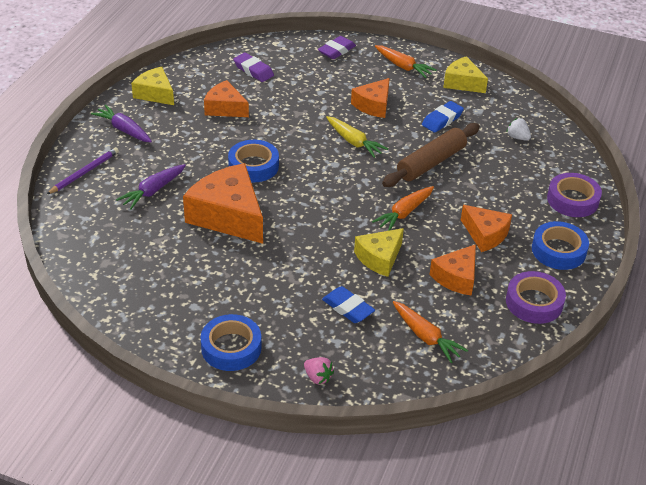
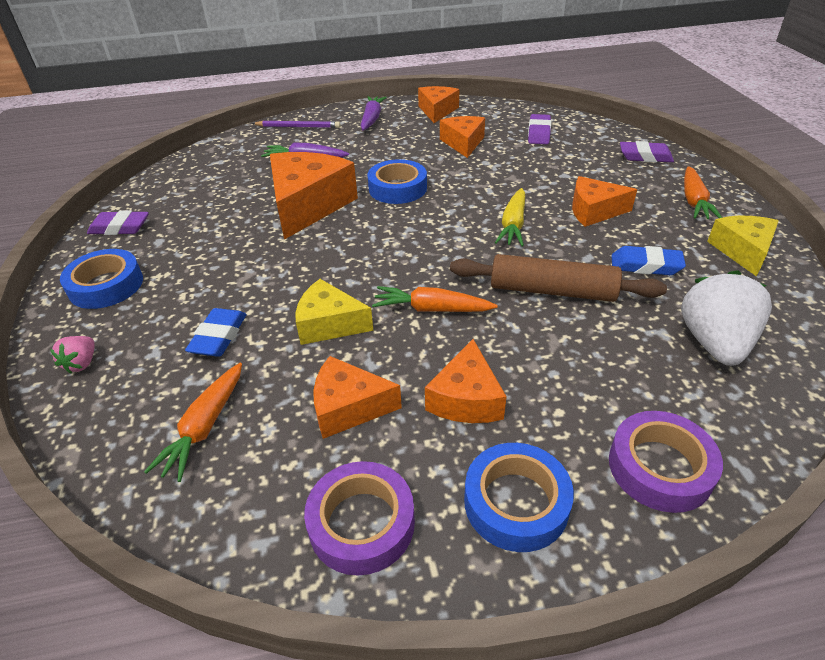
camera: 60 degrees right, 0 degrees up
(148, 322) = (120, 228): none -> purple eraser
(155, 94) = (437, 111): yellow cheese -> orange cheese
(517, 137) = (714, 343): white strawberry -> white strawberry, size x2.12

